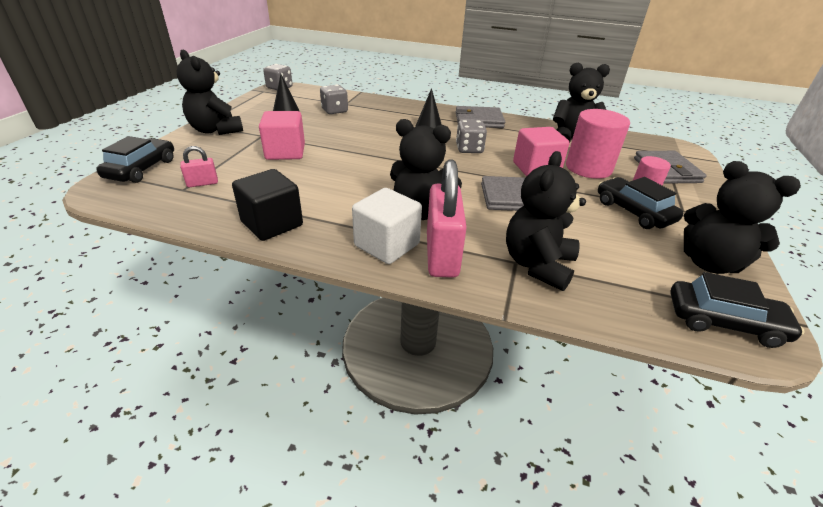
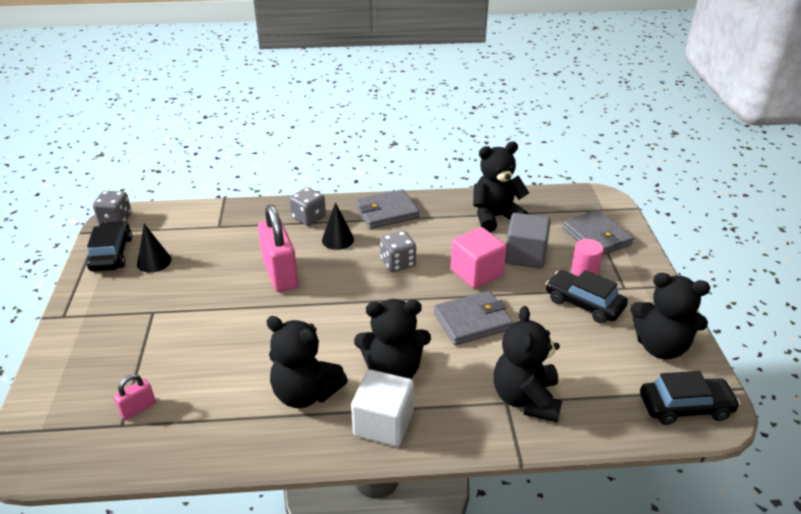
camera: 20 degrees left, 0 degrees up
(141, 169) = (47, 411): black car -> black car (111, 254)
(215, 130) = (89, 321): black teddy bear -> black teddy bear (305, 393)
(272, 224) = (255, 437): black cube -> none
(285, 152) = (200, 331): pink cube -> none
(334, 111) = (213, 243): grey dice -> grey dice (308, 218)
(442, 255) = (439, 417): pink padlock -> pink padlock (280, 274)
(588, 168) = (525, 255): pink cylinder -> grey cube

